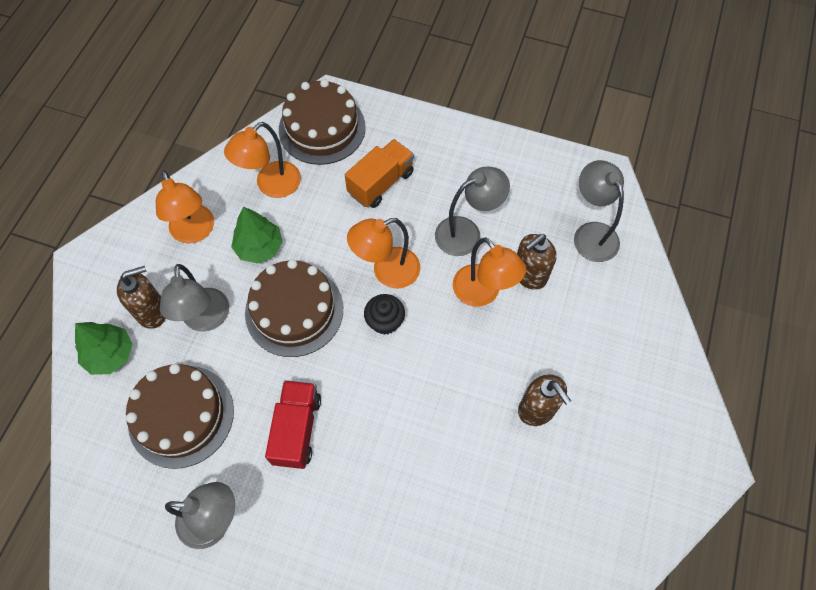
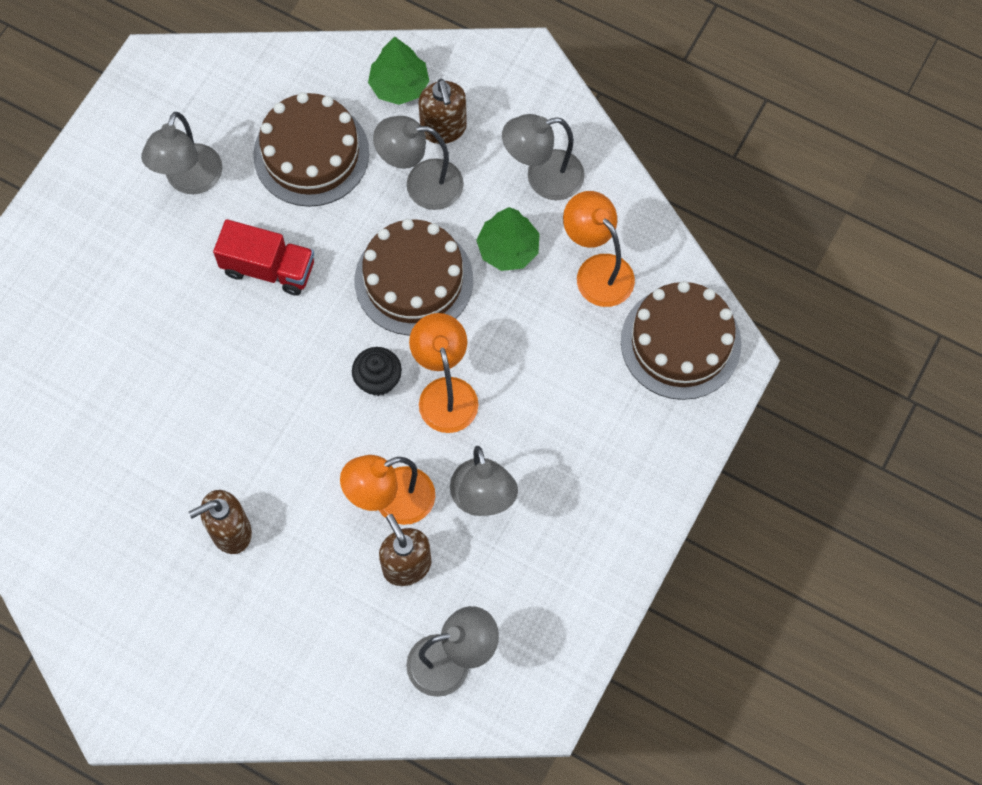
camera: 100 degrees right, 5 degrees up
(195, 232) = (543, 178): orange lamp -> grey lamp
(381, 183) = (578, 405): orange truck -> none

